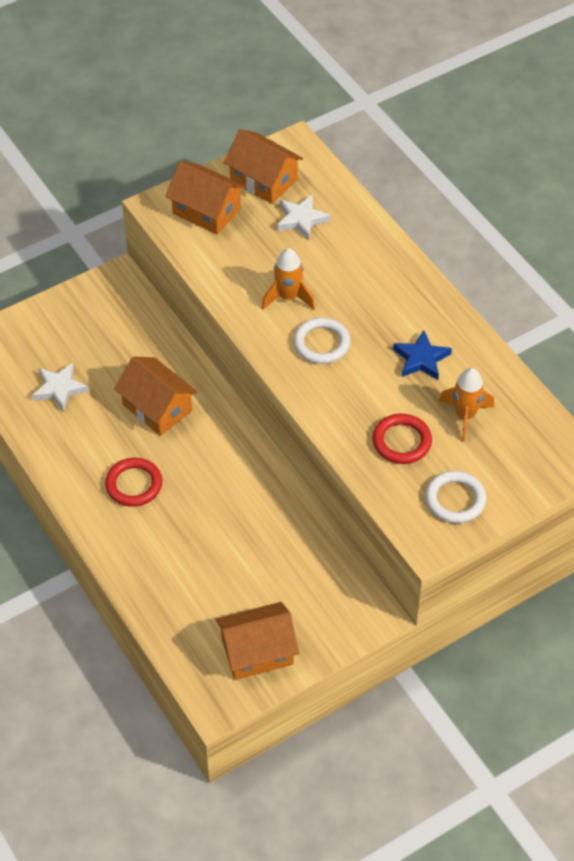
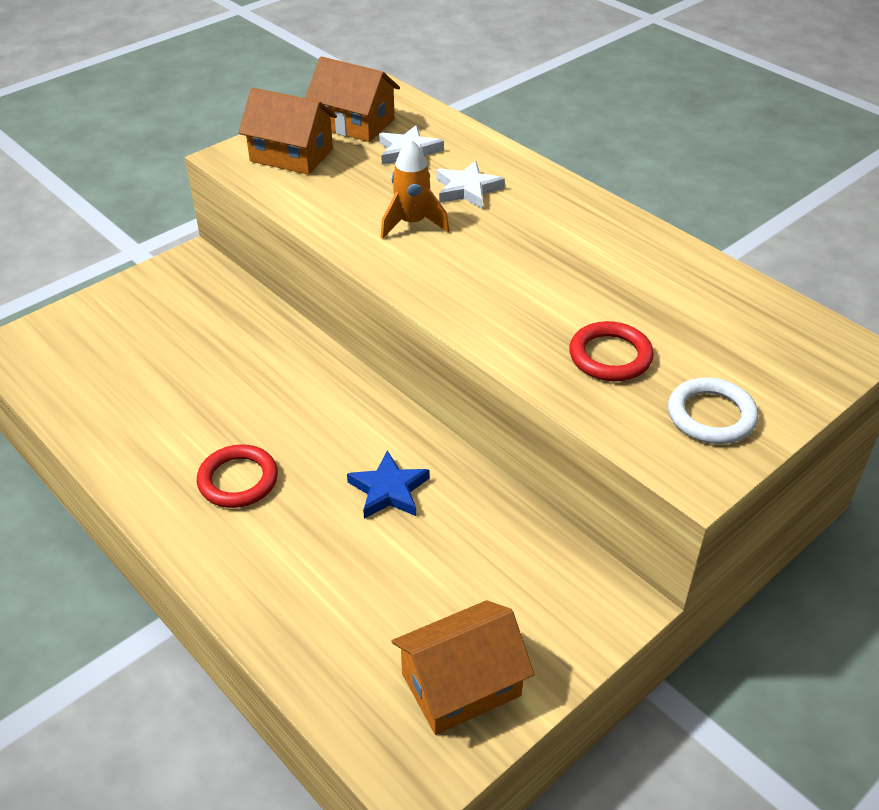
camera: 10 degrees left, 10 degrees down
(59, 388) = (124, 381): white star -> white star (467, 189)
(157, 407) = (258, 386): orange house -> none
(321, 343) = (468, 264): white ring -> none
(421, 359) = (601, 265): blue star -> blue star (389, 490)
(465, 416) = (682, 318): orange rocket -> none

